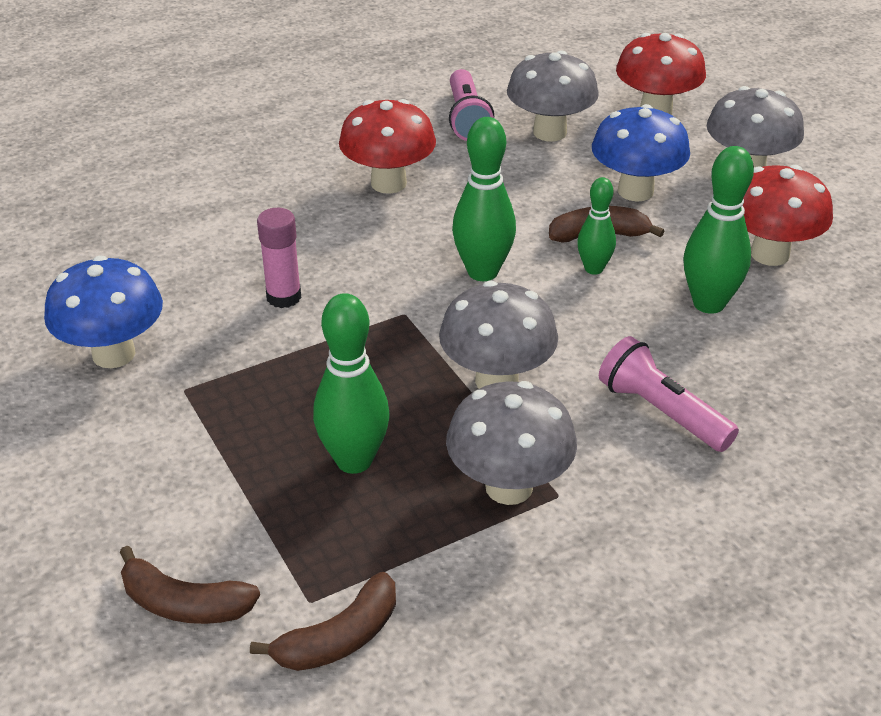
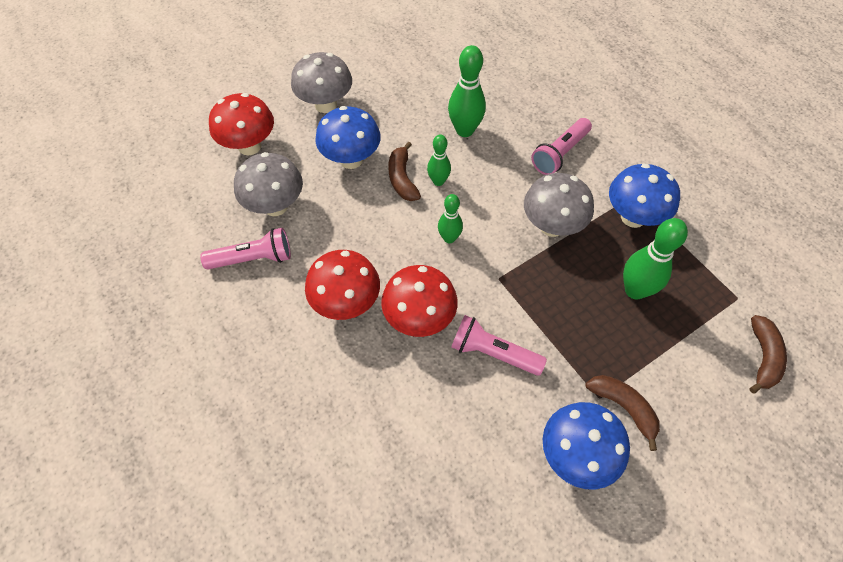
camera: 95 degrees left, 20 degrees up
(284, 297) = (493, 353): pink glue stick -> pink flashlight
(340, 638) = (755, 281): brown banana -> brown banana (623, 407)
(482, 272) = (449, 238): green bowling pin -> green bowling pin, size x0.61
(509, 487) = (633, 217): grey mushroom -> blue mushroom
(769, 254) = (414, 101): red mushroom -> red mushroom (419, 318)

